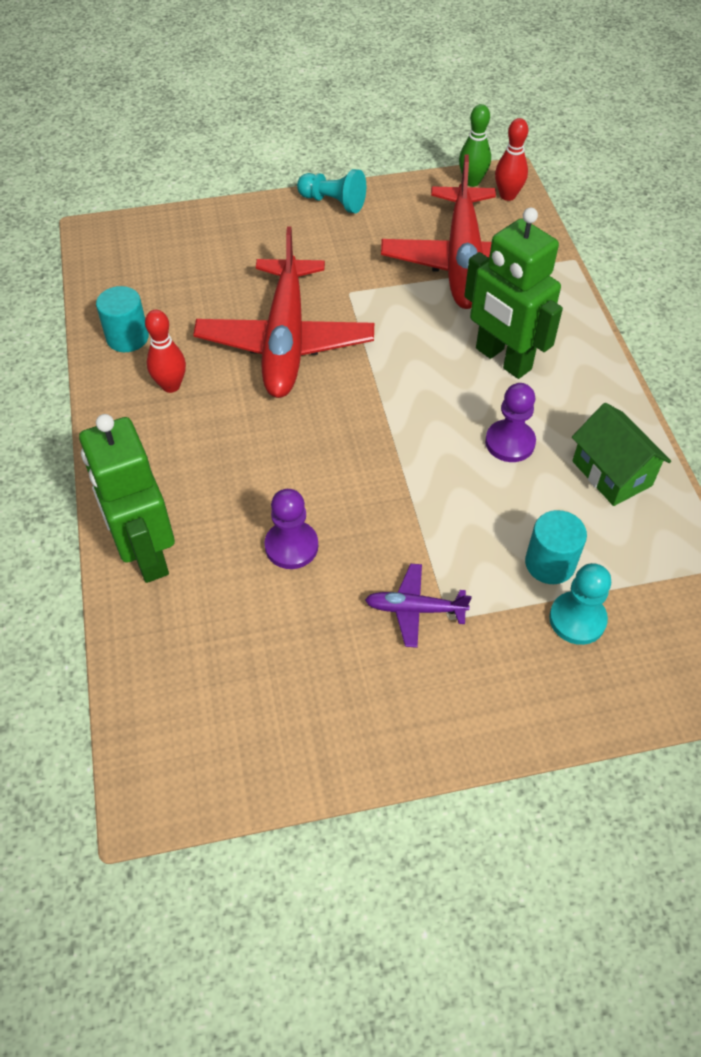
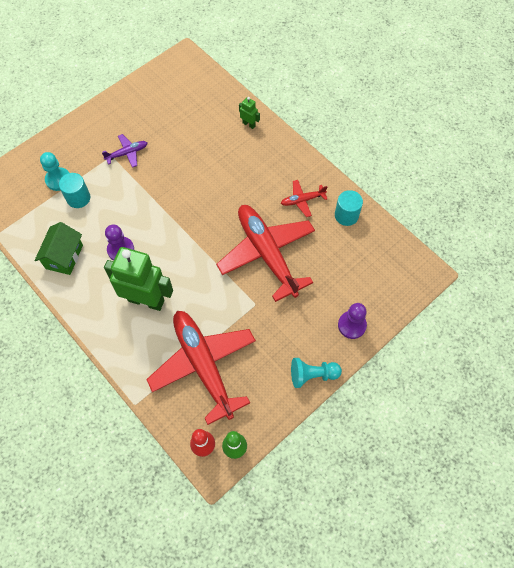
camera: 150 degrees right, 10 degrees up
(146, 553) = (249, 124): green robot -> green robot, size x0.43
(171, 385) = (302, 200): red bowling pin -> red plane
(291, 546) = (192, 154): purple pawn -> purple pawn (352, 325)
(611, 473) = (64, 257): green house -> green house turned 75 degrees clockwise

